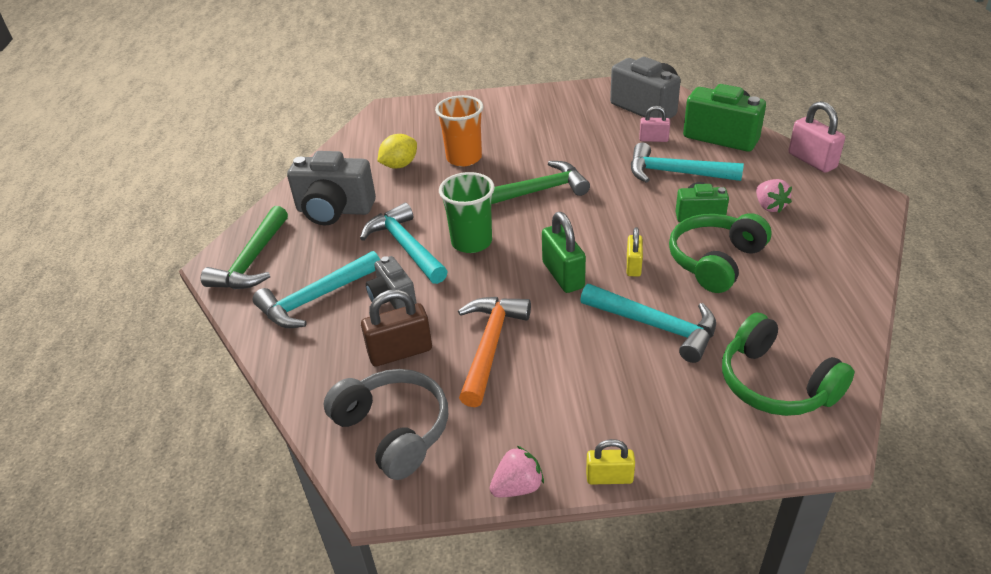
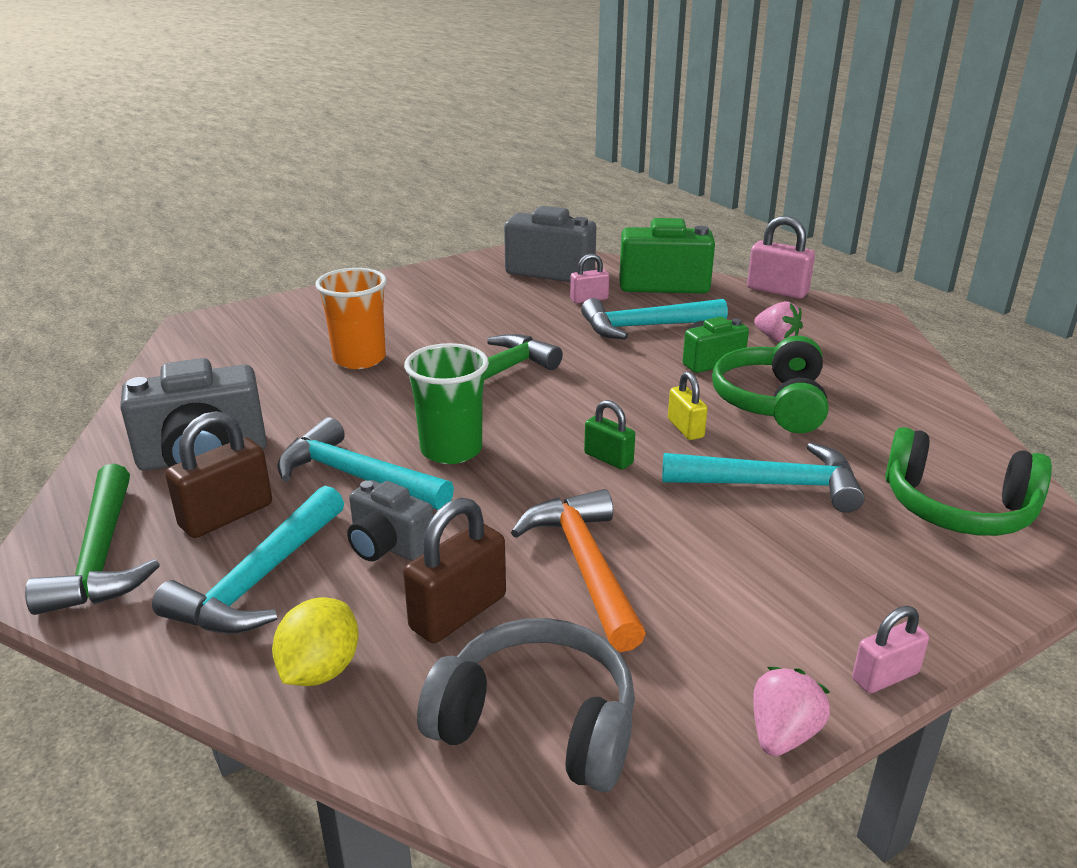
camera: 30 degrees left, 10 degrees down
(323, 253) = (226, 515): none -> brown padlock
(399, 165) = (268, 384): yellow lemon -> yellow lemon (320, 670)
(563, 275) = (608, 458): green padlock -> green padlock, size x0.61
(609, 477) = (885, 676): yellow padlock -> pink padlock

